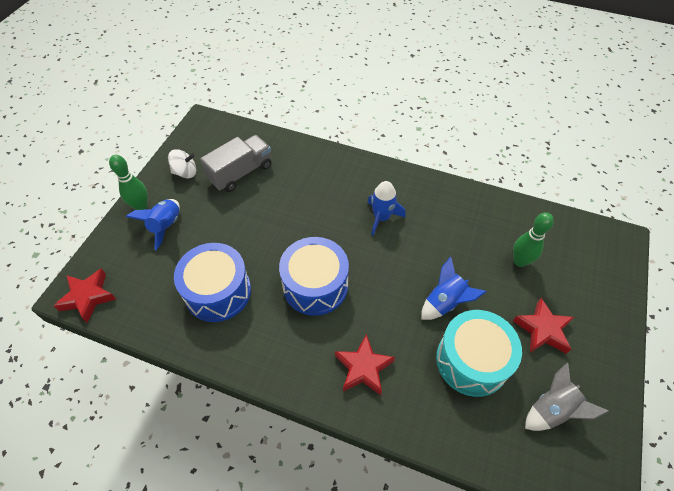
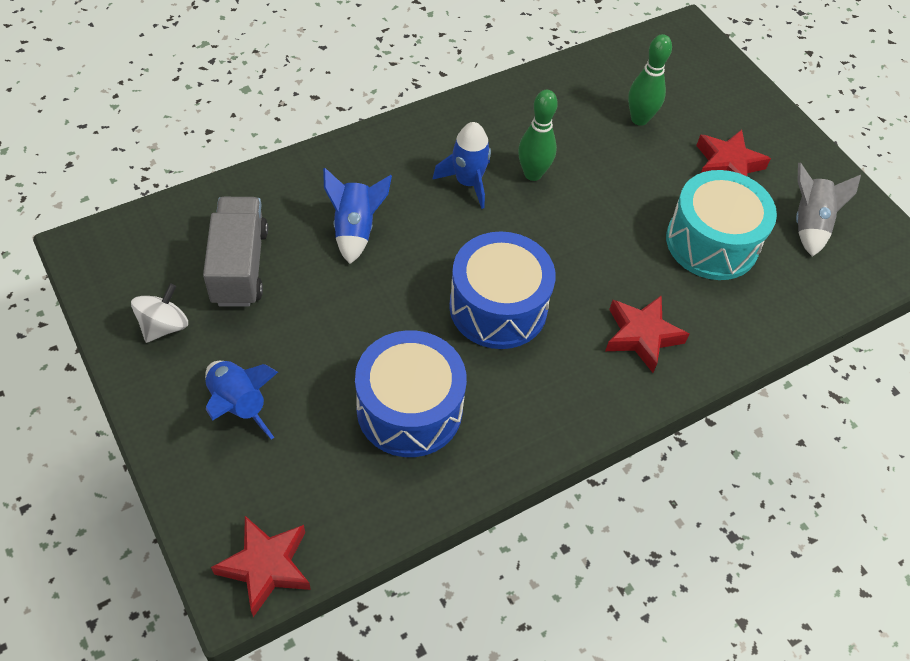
camera: 55 degrees left, 0 degrees up
(141, 206) = (168, 414): green bowling pin -> green bowling pin (533, 174)
(445, 302) = (629, 212): blue rocket -> blue rocket (355, 230)

